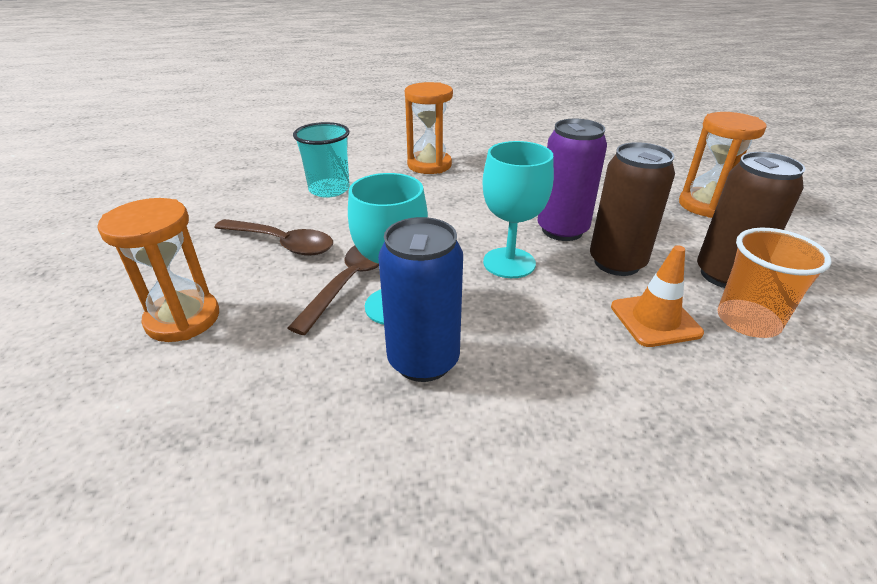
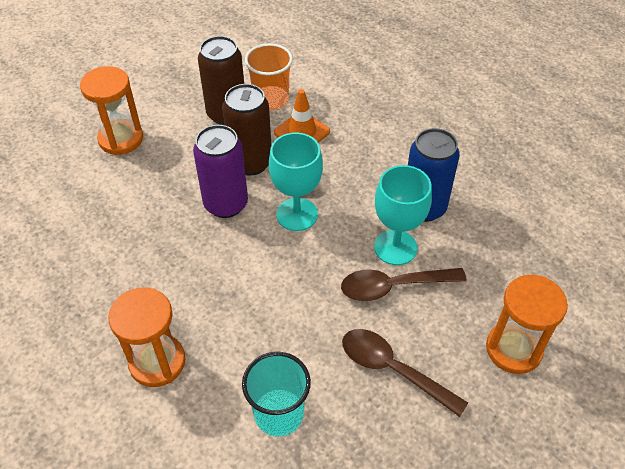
camera: 125 degrees left, 15 degrees up
(282, 243) = (393, 369): brown spoon -> brown spoon turned 45 degrees counterclockwise

